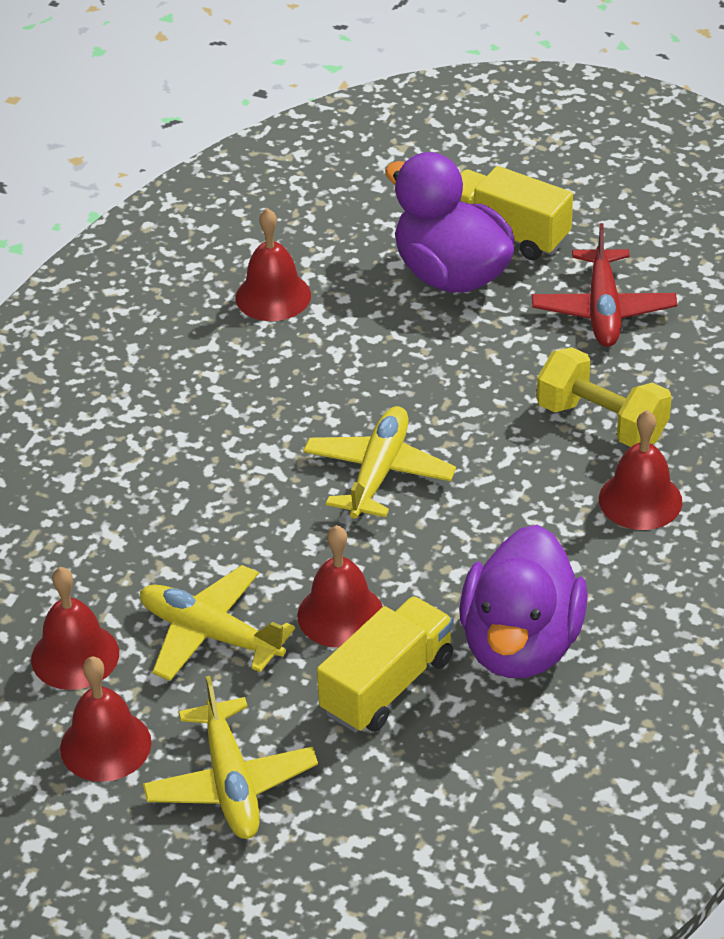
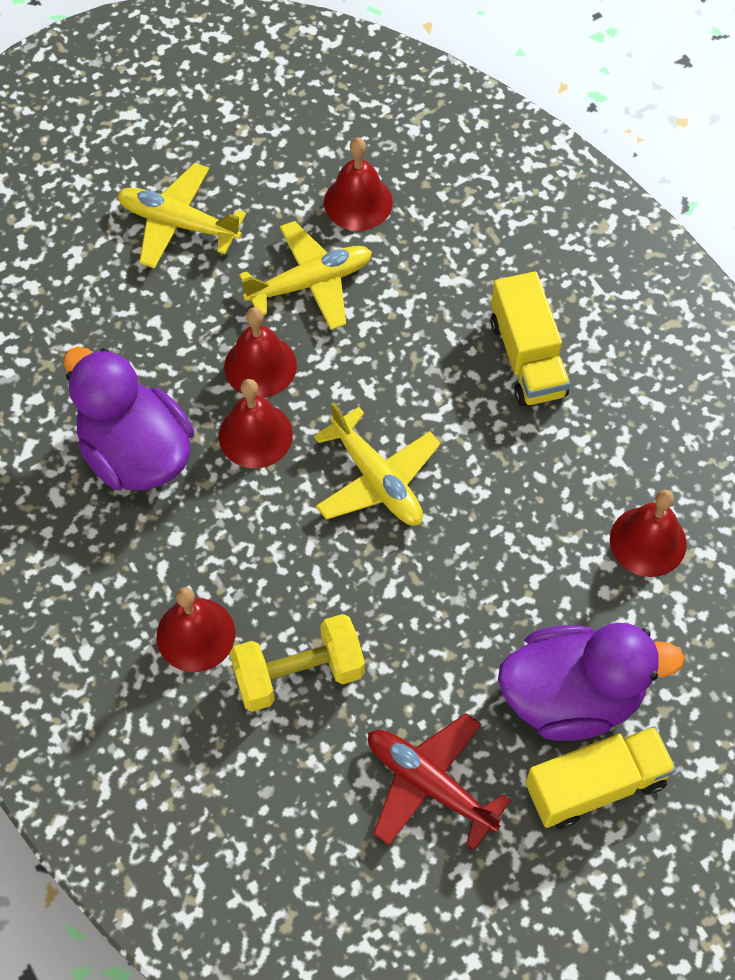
camera: 125 degrees right, 20 degrees up
(105, 745) = (268, 178): red bell -> red bell (255, 435)
(387, 685) = (175, 352): yellow truck -> yellow truck (527, 357)

